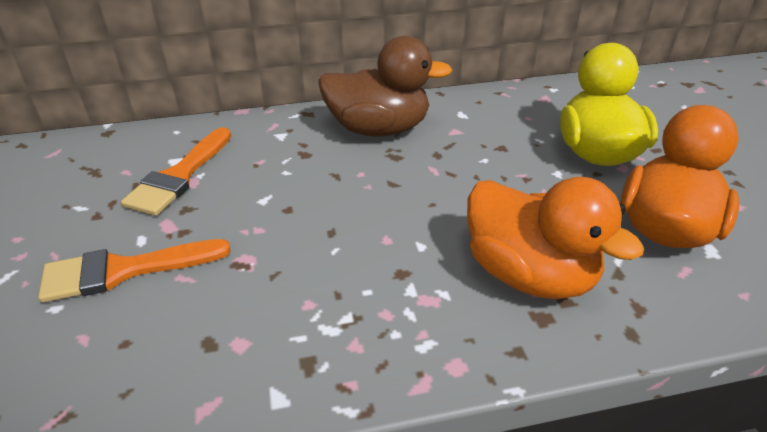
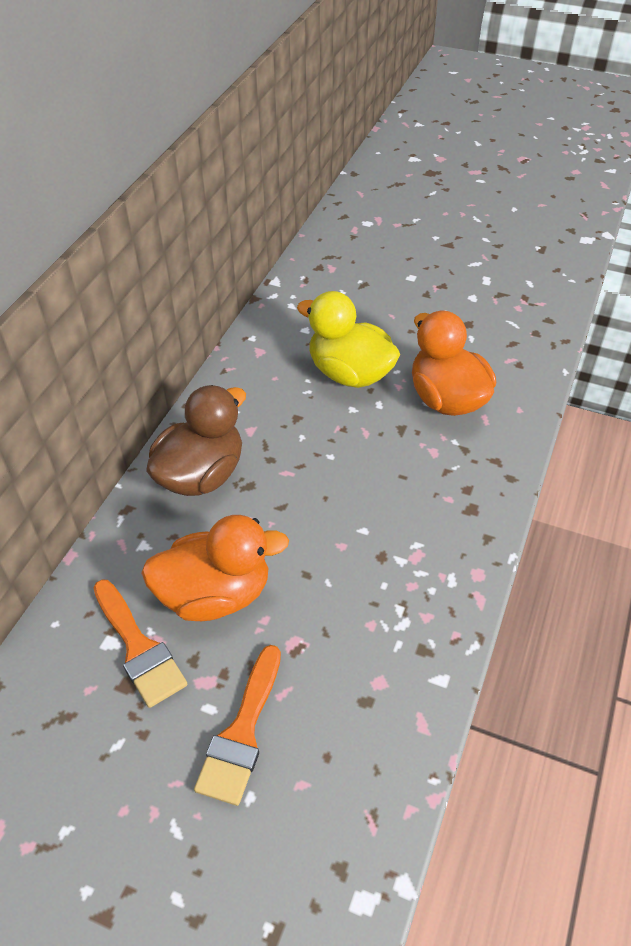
camera: 55 degrees left, 10 degrees up
(529, 274) = (434, 491): orange duck -> orange duck (215, 594)

